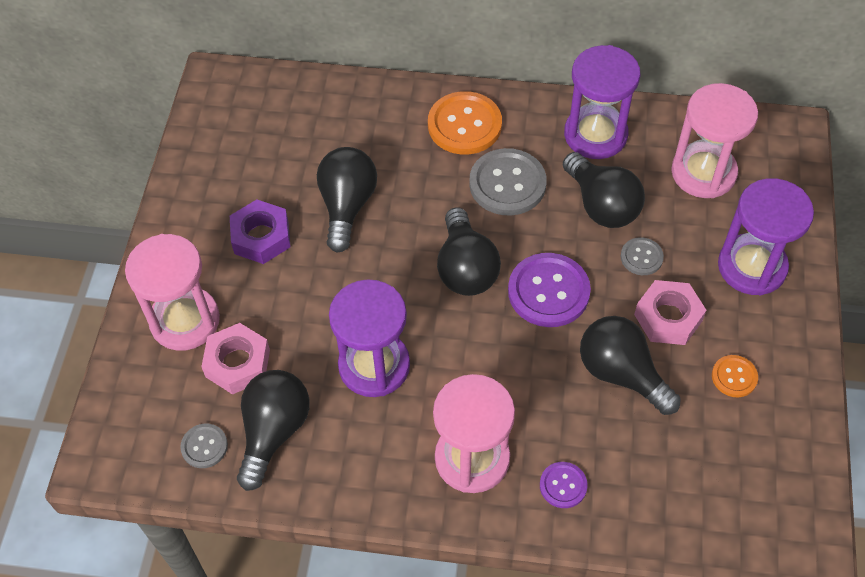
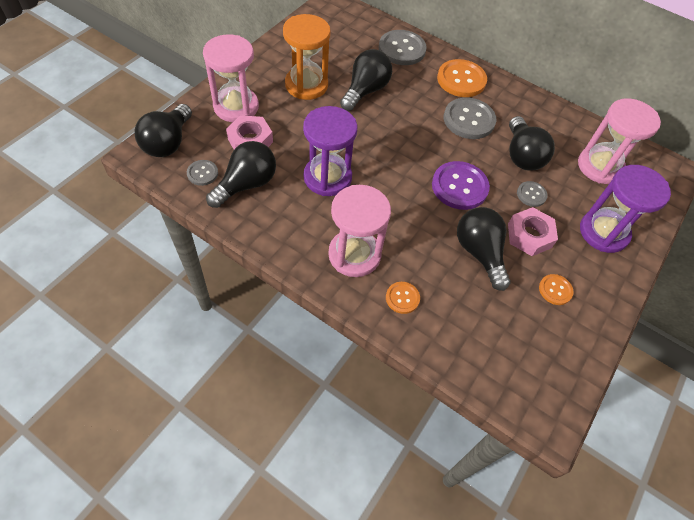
camera: 20 degrees right, 0 degrees up
(261, 237) = (306, 85): purple nut -> orange hourglass
(358, 113) = (402, 49): none -> grey button
(465, 268) = (415, 152): black light bulb -> black light bulb (168, 143)
(563, 485) = (402, 298): purple button -> orange button
(595, 135) = (540, 117): purple hourglass -> none

